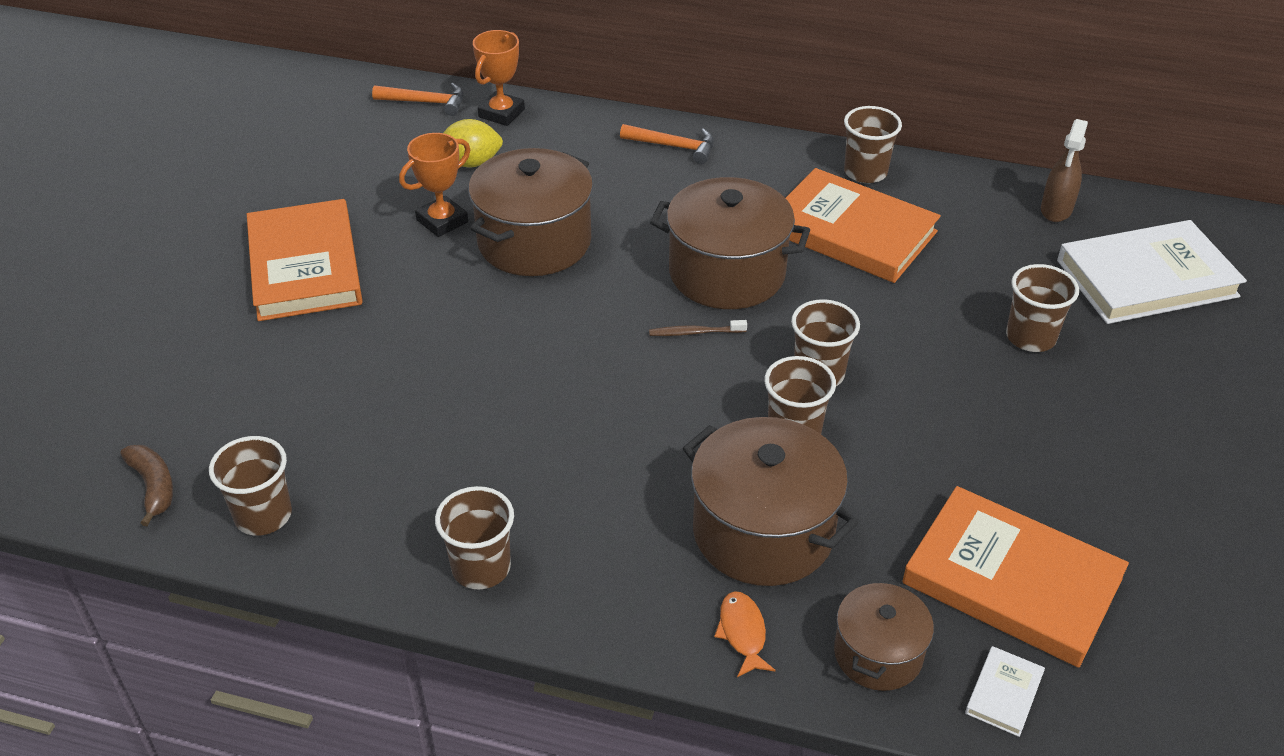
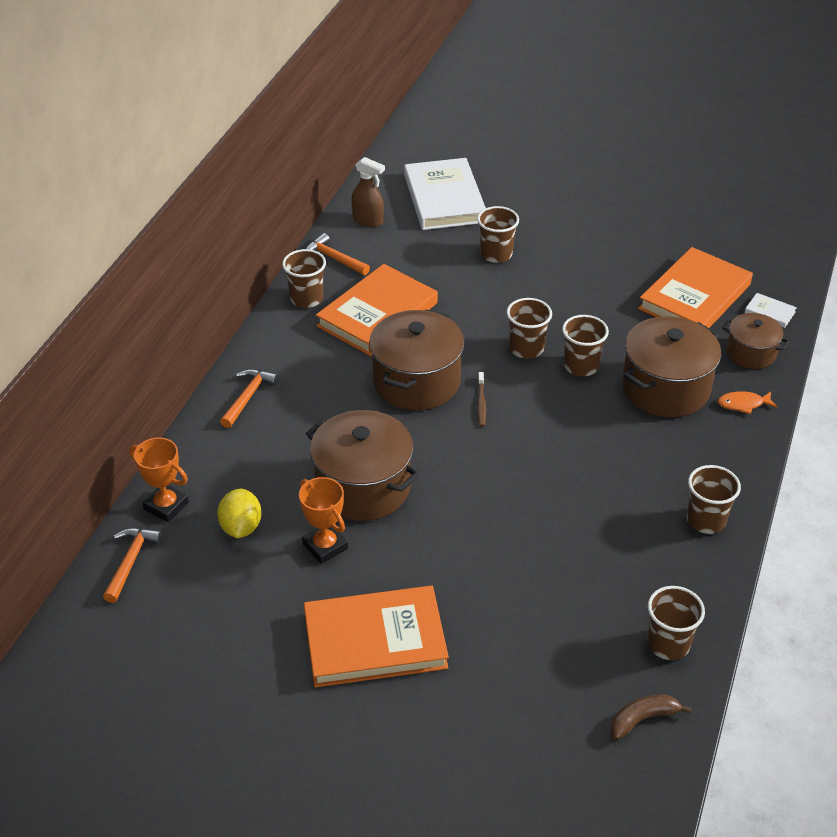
camera: 85 degrees left, 0 degrees up
(956, 187) = (334, 258): none -> orange hammer

